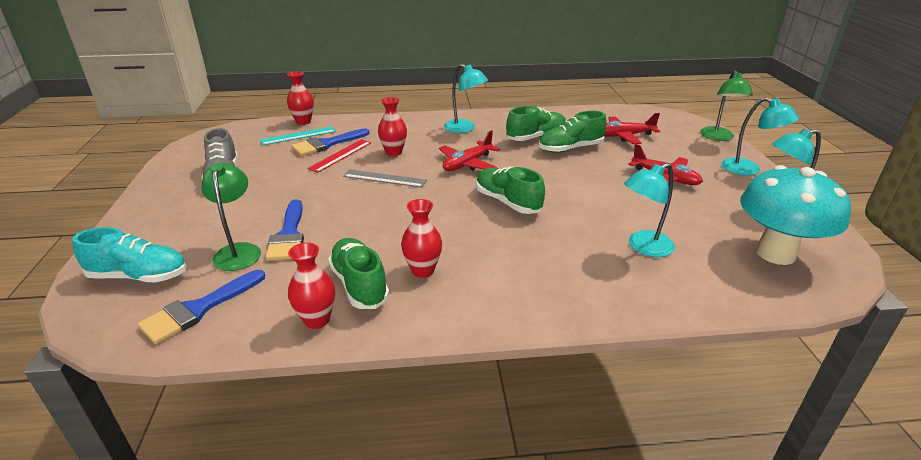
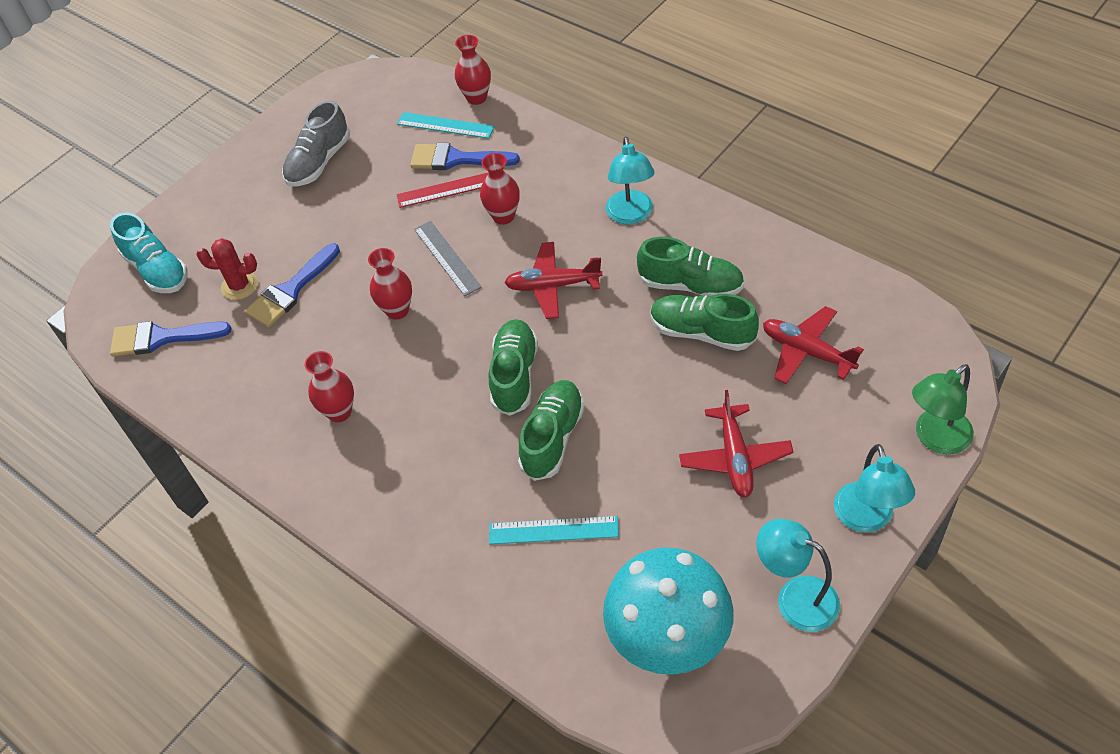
camera: 50 degrees right, 20 degrees up
(238, 251) = (239, 286): green lamp -> red cactus
(317, 320) = (218, 408): red vase -> red vase (397, 310)
(359, 284) = (280, 392): green shoe -> green shoe (553, 438)
(643, 247) = (553, 530): turquoise lamp -> turquoise ruler

